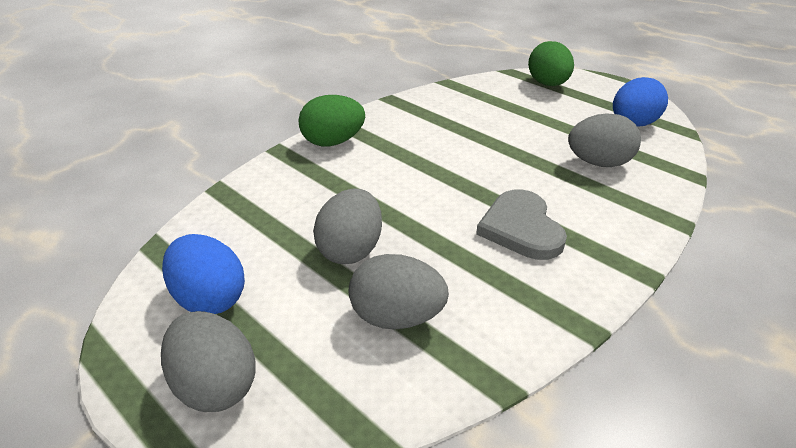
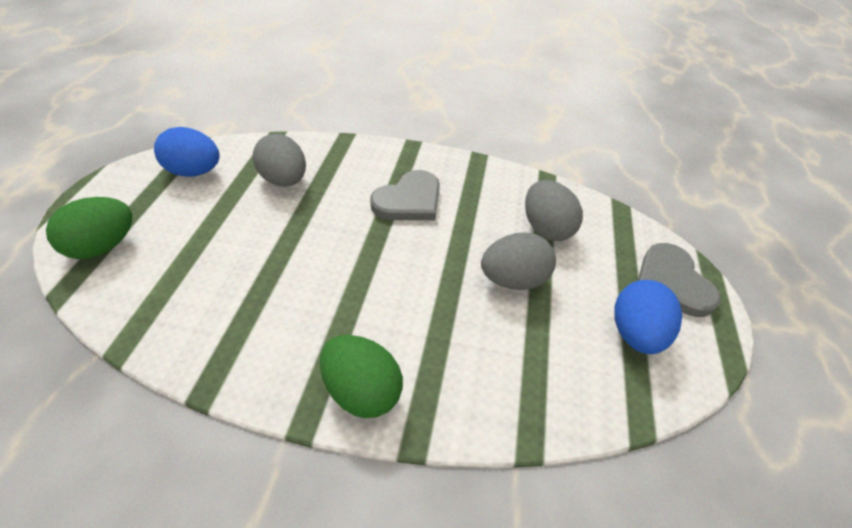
camera: 125 degrees left, 10 degrees up
(215, 385) = (672, 282): grey egg -> grey heart

